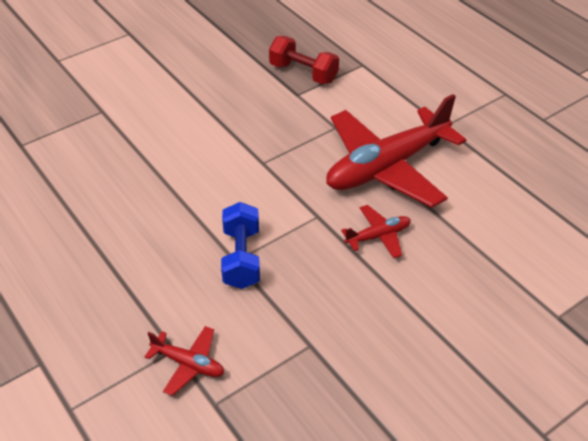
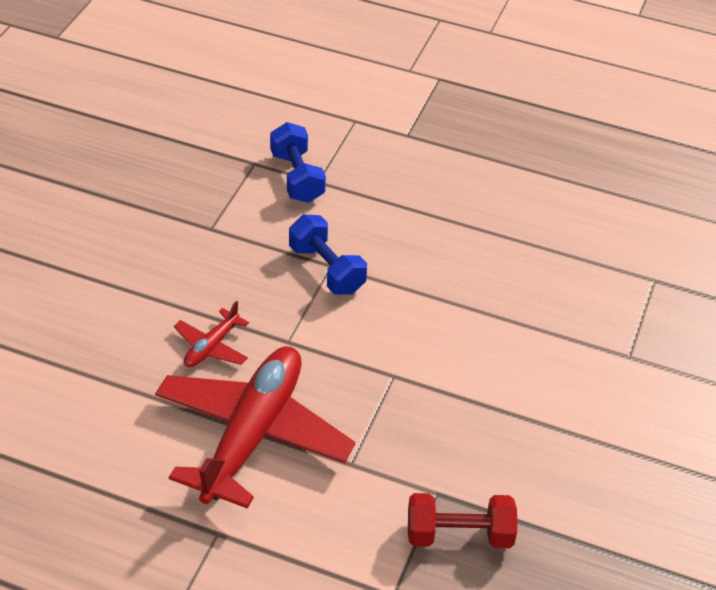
camera: 145 degrees right, 0 degrees up
(188, 364) = (297, 177): red plane -> blue dumbbell

